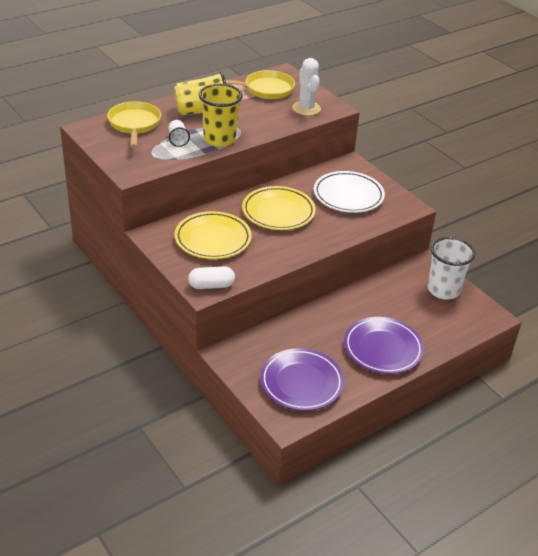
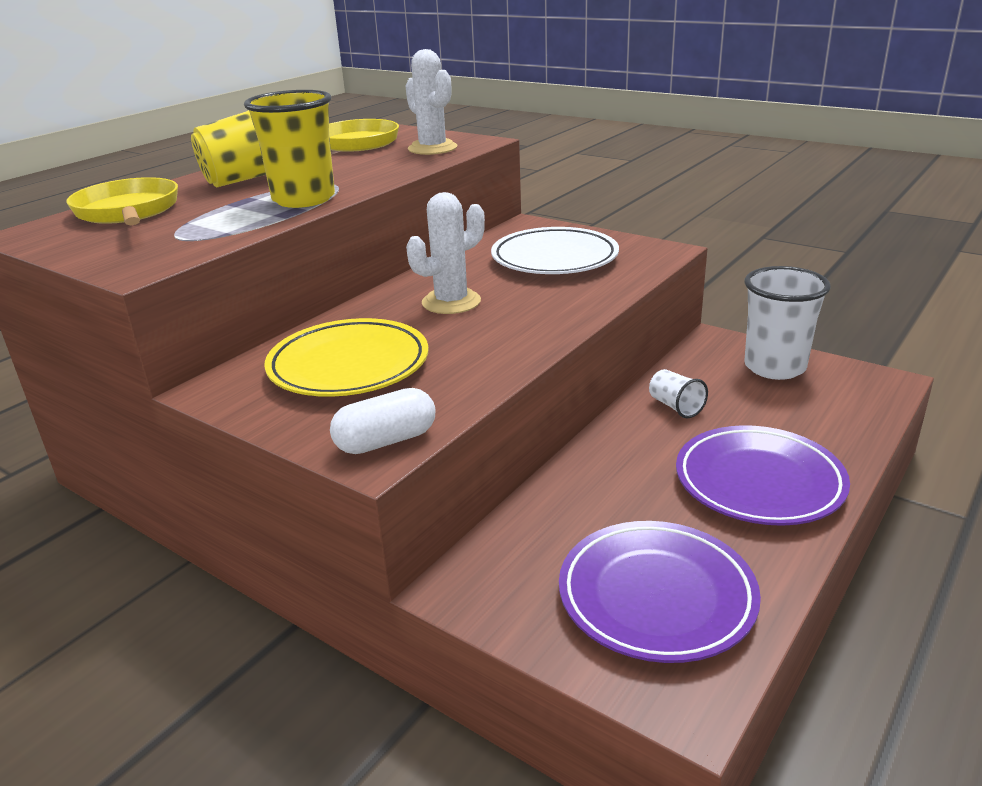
camera: 15 degrees left, 10 degrees down
(178, 140) = (223, 213): white cup -> white cup (675, 407)
(278, 212) = (451, 302): yellow plate -> white cactus

